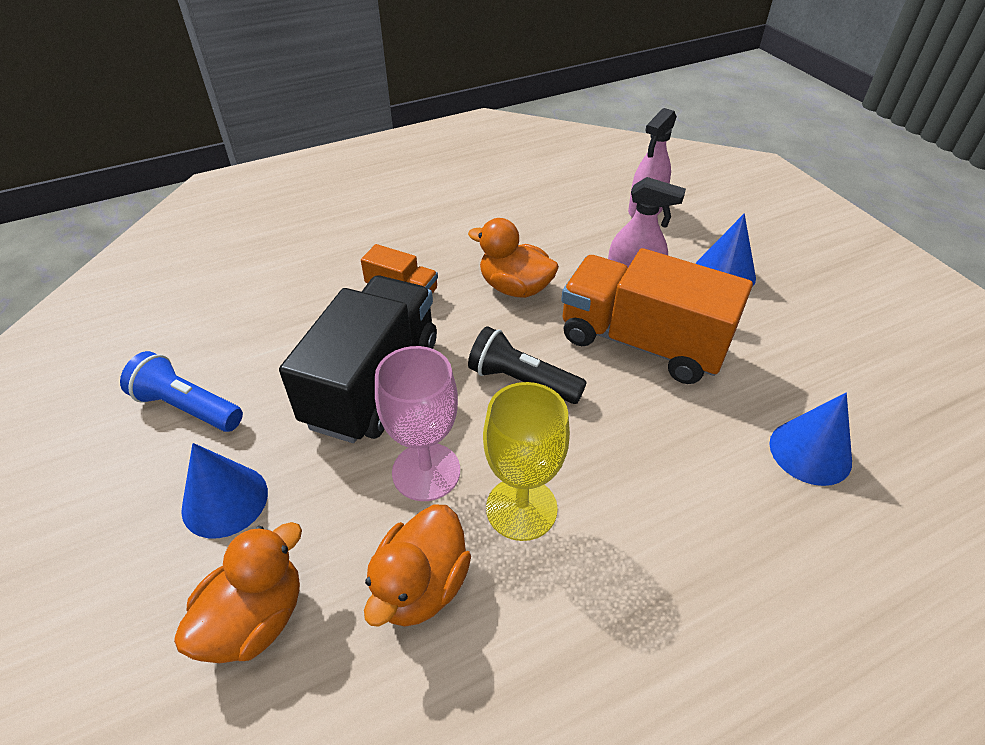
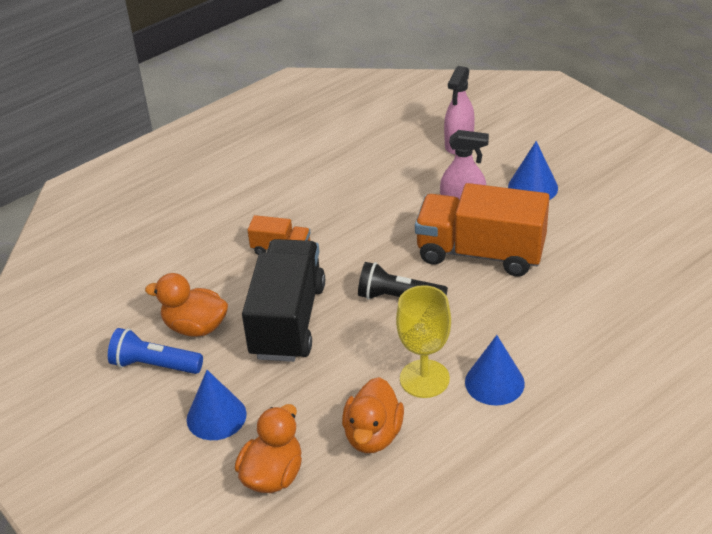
camera: 10 degrees left, 5 degrees down
(426, 471) = (350, 370): pink goblet -> none
(515, 288) = (371, 229): orange duck -> orange duck (195, 327)
(810, 452) = (612, 305): blue cone -> blue cone (494, 382)

